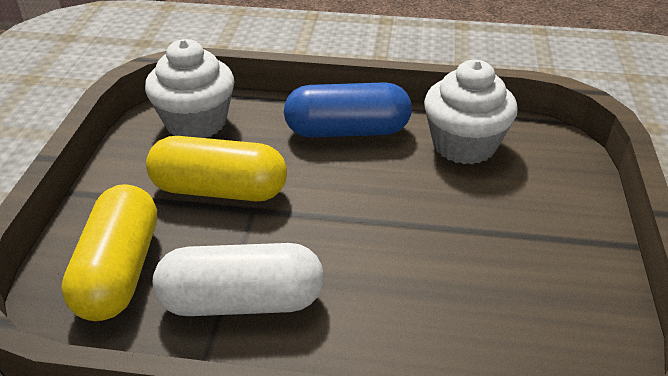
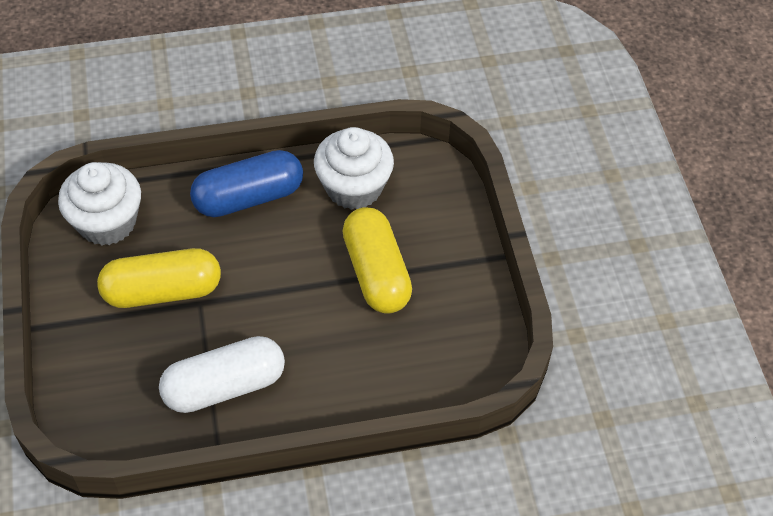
camera: 20 degrees left, 15 degrees up
(119, 271) = (117, 388): yellow capsule -> yellow capsule (376, 273)

